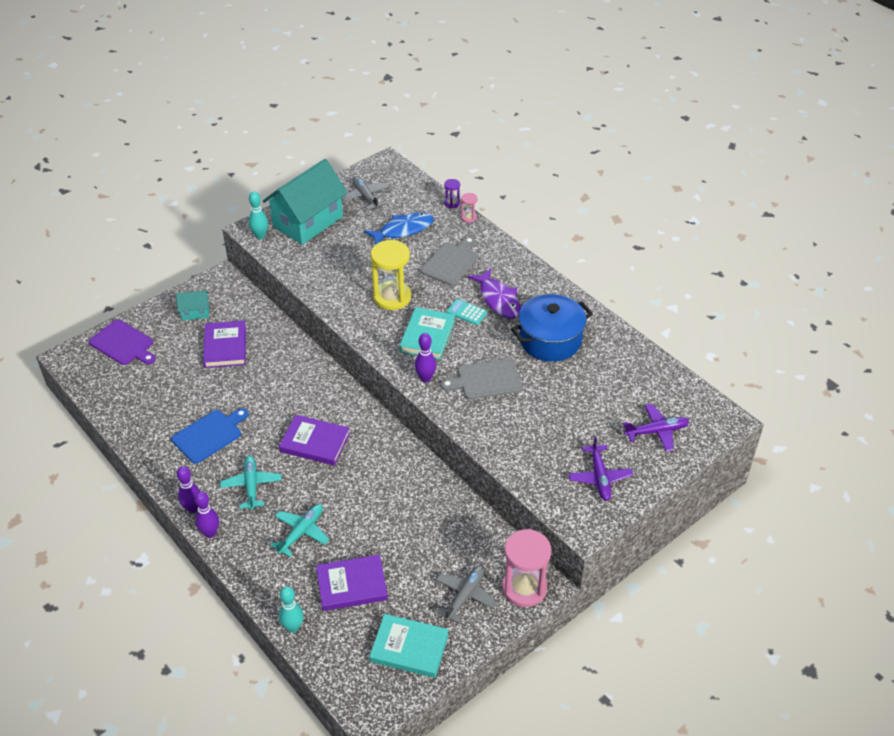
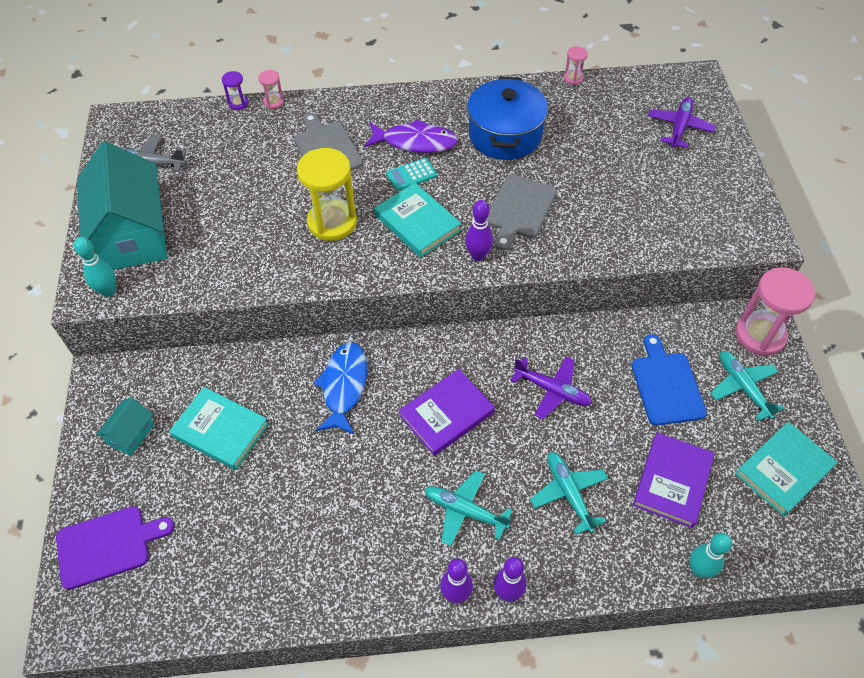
camera: 55 degrees left, 10 degrees up
(209, 435) = (351, 518): blue cutting board -> blue cutting board (666, 385)
(225, 347) = (220, 430): purple book -> turquoise book
(403, 230) = (237, 161): blue fish -> blue fish (344, 386)
(465, 596) = (743, 387): grey plane -> turquoise plane
(599, 477) = (709, 194): purple plane -> purple plane (552, 390)
(647, 349) = (573, 78): none -> pink hourglass

